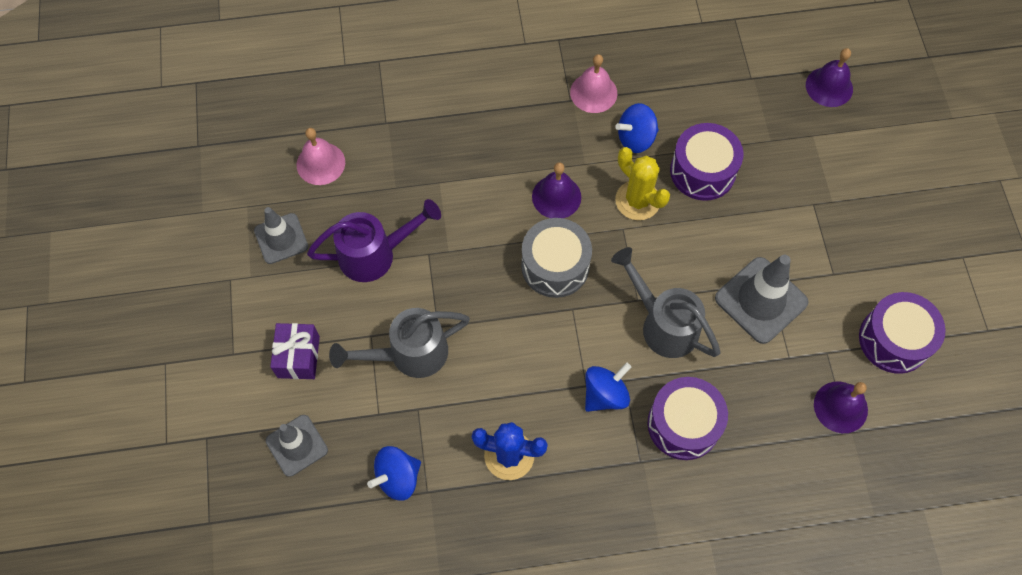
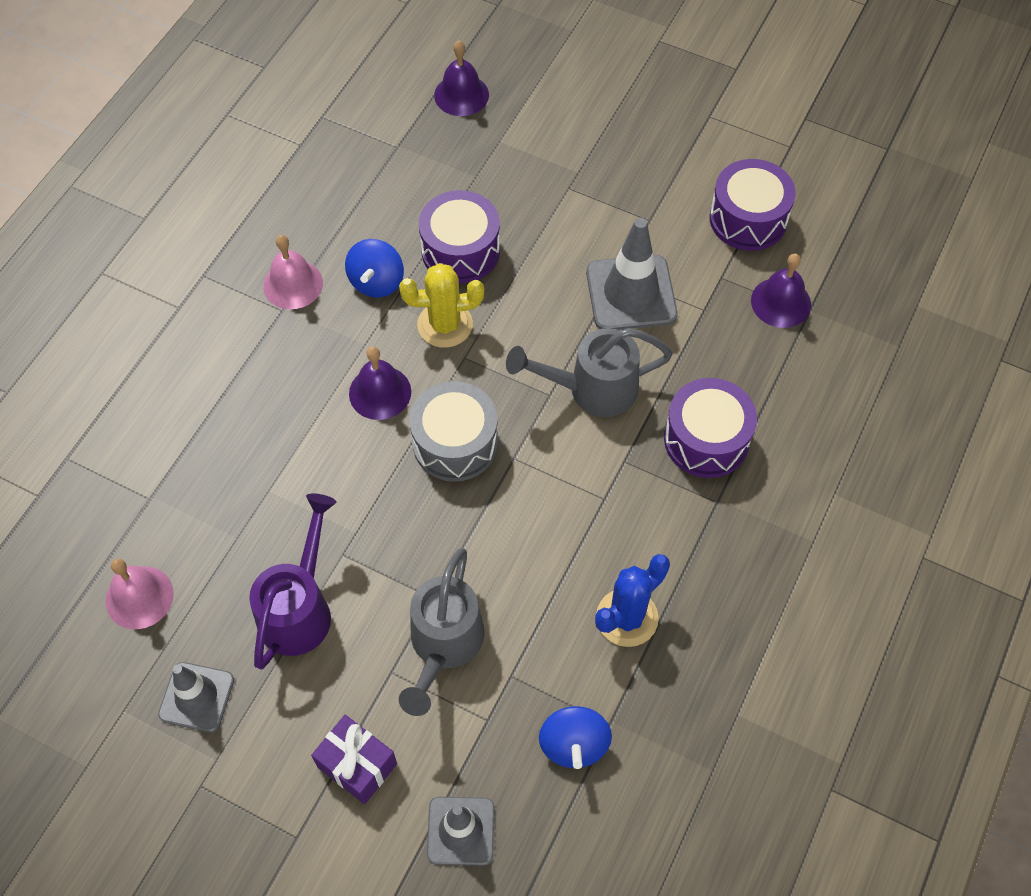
camera: 55 degrees left, 5 degrees down
(605, 394) = (626, 487): blue spinning top -> none

